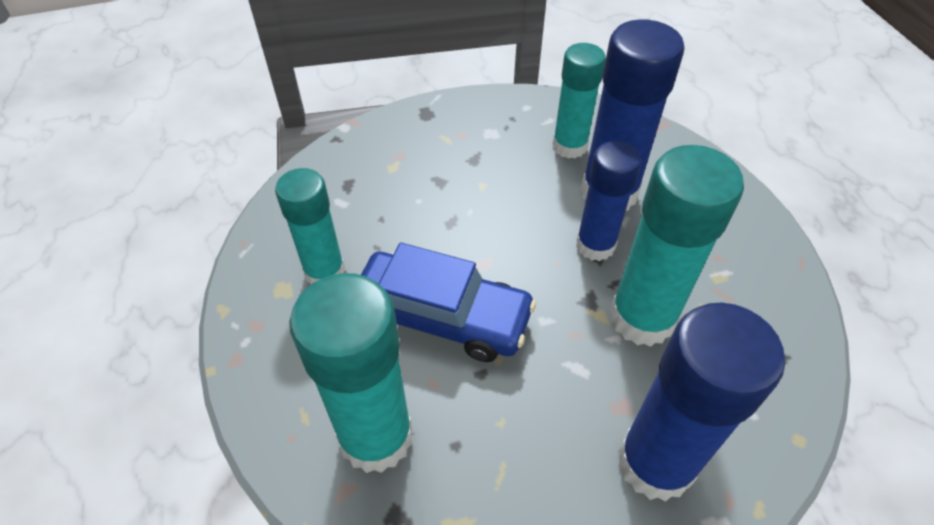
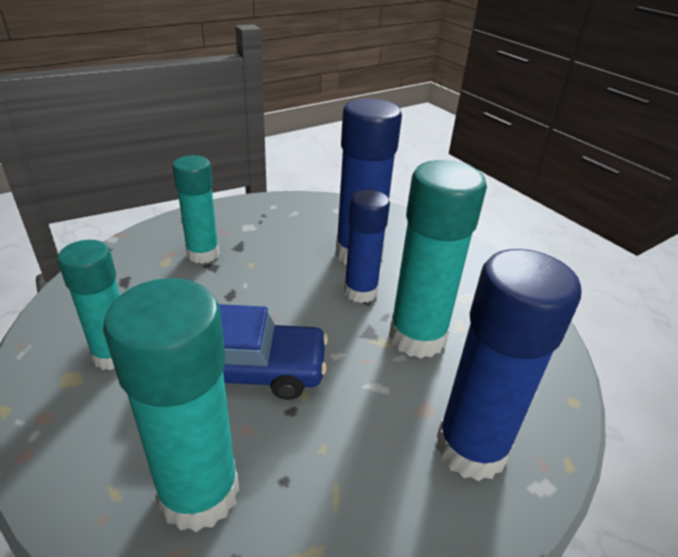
camera: 20 degrees left, 15 degrees down
(569, 146) = (316, 227): turquoise glue stick -> turquoise glue stick (203, 254)

